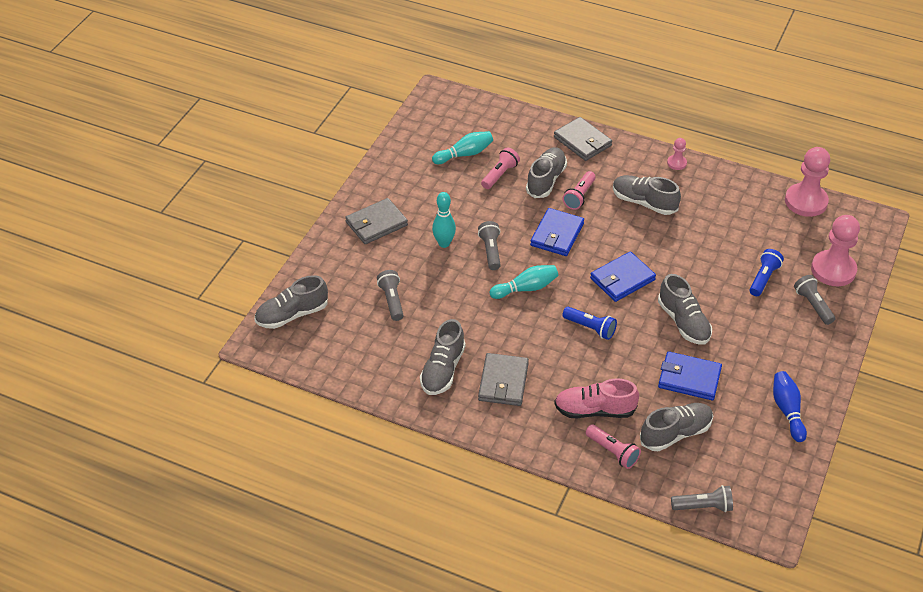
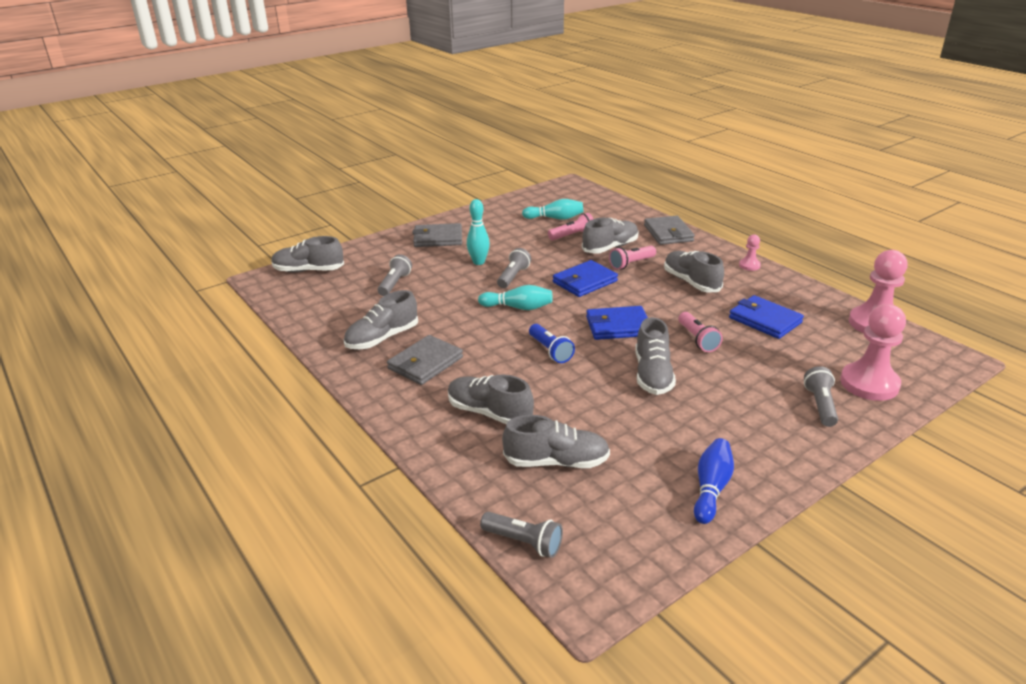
camera: 30 degrees right, 15 degrees down
(594, 410) = (489, 413): pink shoe -> grey shoe
(613, 452) = (472, 453): pink flashlight -> pink flashlight (697, 339)
(689, 378) = (617, 420): blue wallet -> blue wallet (765, 320)
(763, 278) = (776, 367): blue flashlight -> none

